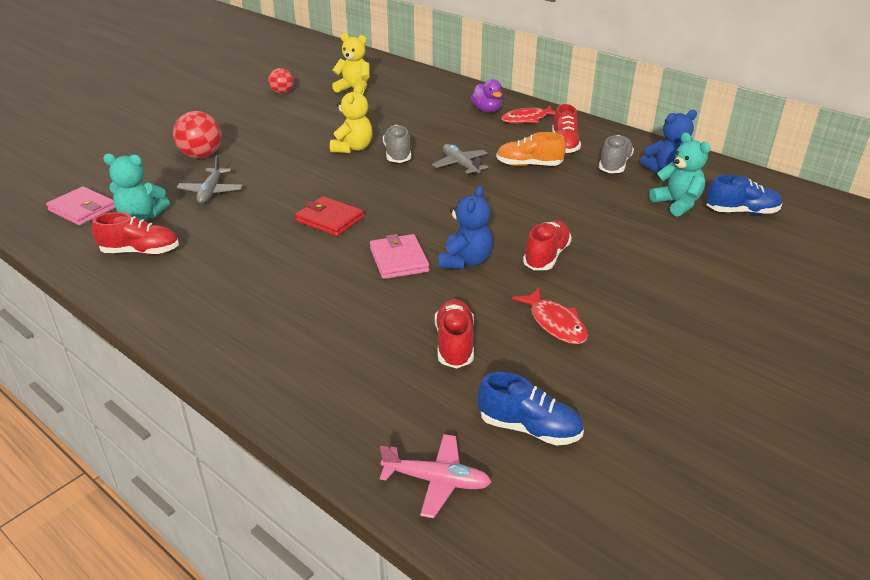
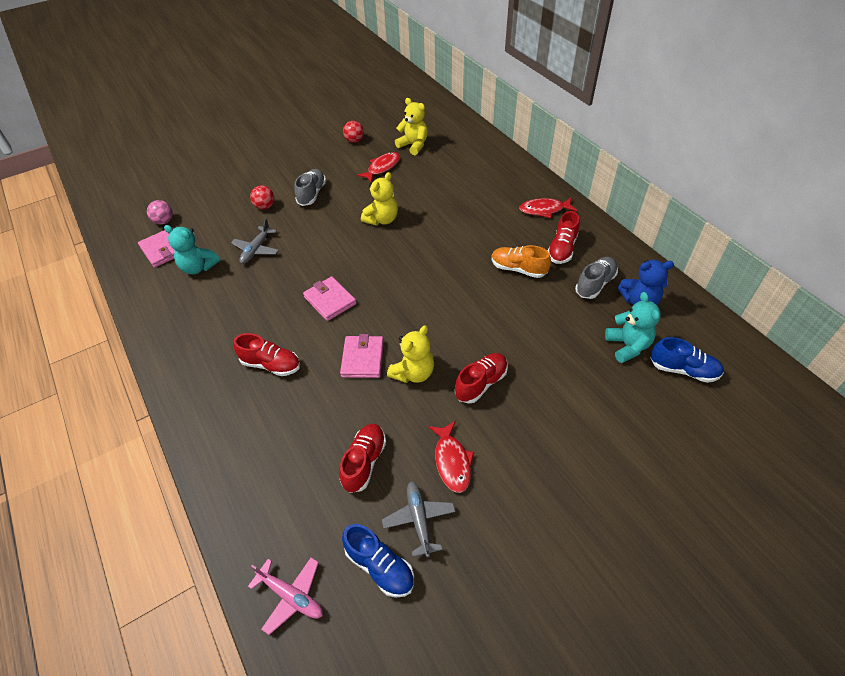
camera: 20 degrees right, 15 degrees up
(71, 184) = (164, 221): none -> pink ball
(140, 251) = (184, 305): red shoe -> red shoe (271, 364)
(201, 155) = (265, 206): red ball -> red ball, size x0.63
(328, 109) = (382, 168): none -> red fish
(330, 219) = (330, 300): red wallet -> pink wallet
(397, 154) = (414, 234): grey shoe -> grey shoe (312, 194)
(460, 165) = (460, 257): grey plane -> grey plane (419, 519)
(465, 261) = (413, 373): blue teddy bear -> yellow teddy bear
(487, 110) = (514, 191): purple duck -> none

